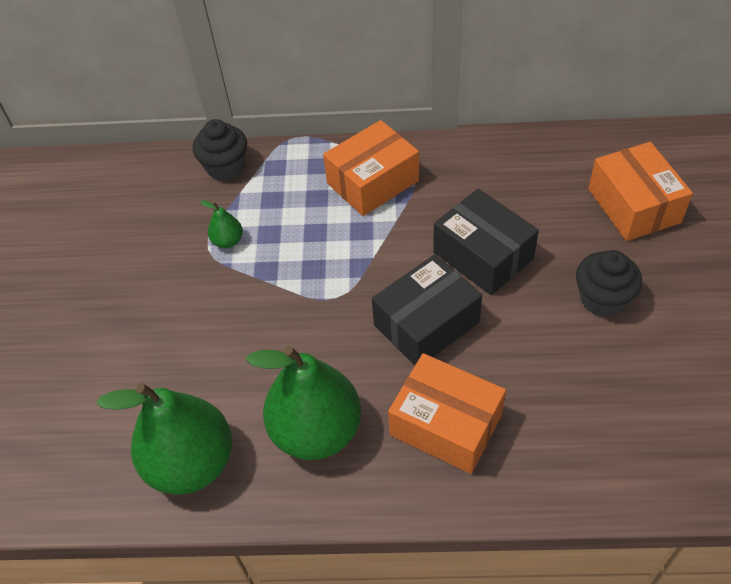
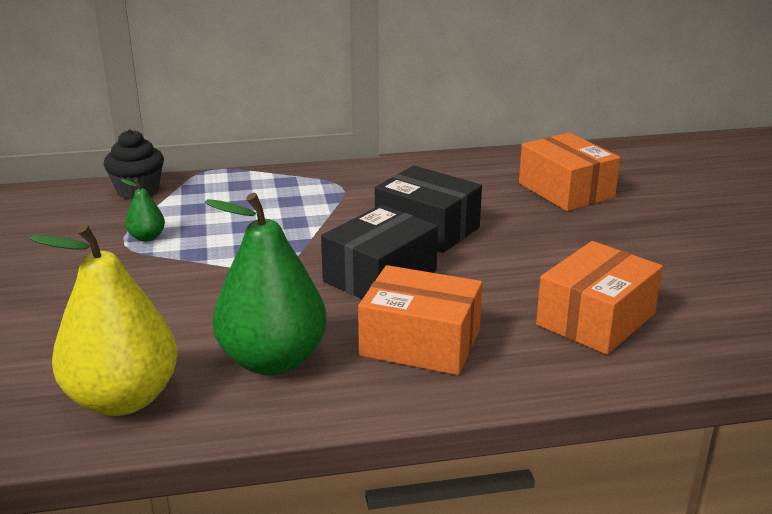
camera: 15 degrees left, 25 degrees down
(191, 463) = (122, 399): green pear -> yellow pear
(373, 182) = (300, 191): orange box -> orange box (596, 319)
(602, 299) = (557, 247): black cupcake -> none

